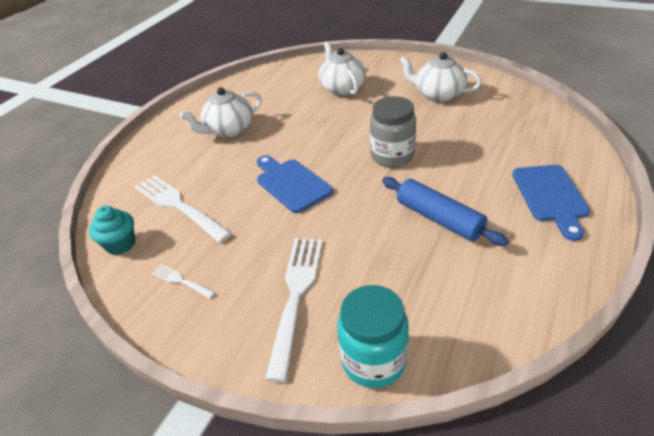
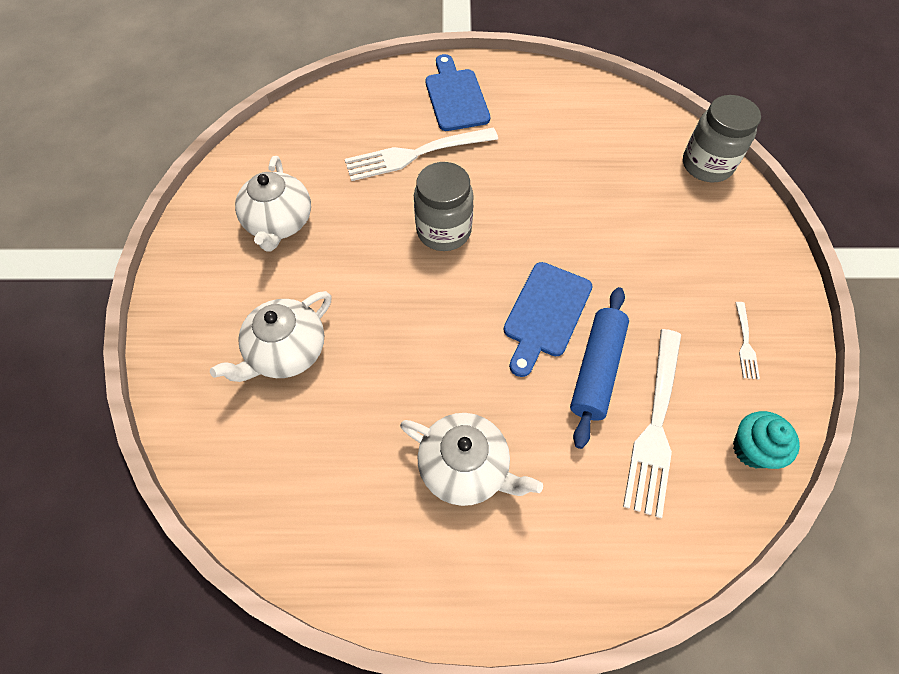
camera: 120 degrees left, 20 degrees up
(296, 296) = (690, 236): white fork -> white fork (416, 154)
(373, 360) = (707, 165): turquoise jar -> grey jar
(439, 219) = (530, 164): blue rolling pin -> blue rolling pin (596, 370)
(550, 196) = (455, 97): blue cutting board -> blue cutting board turned 75 degrees counterclockwise

